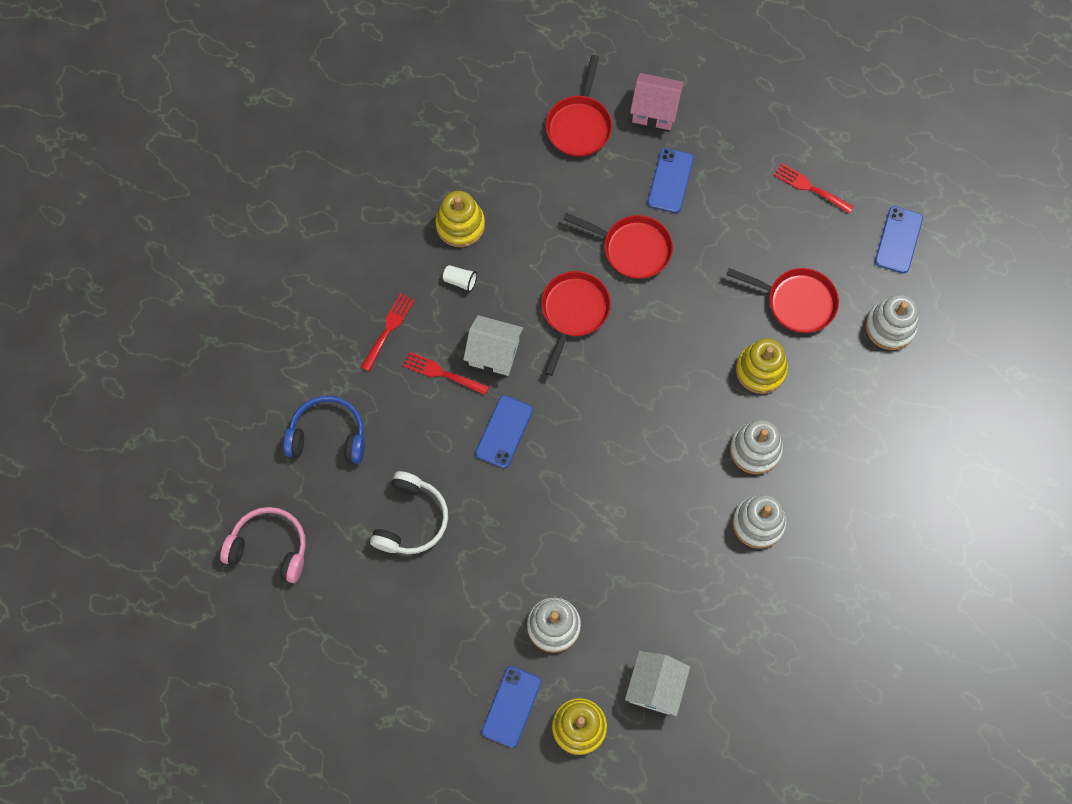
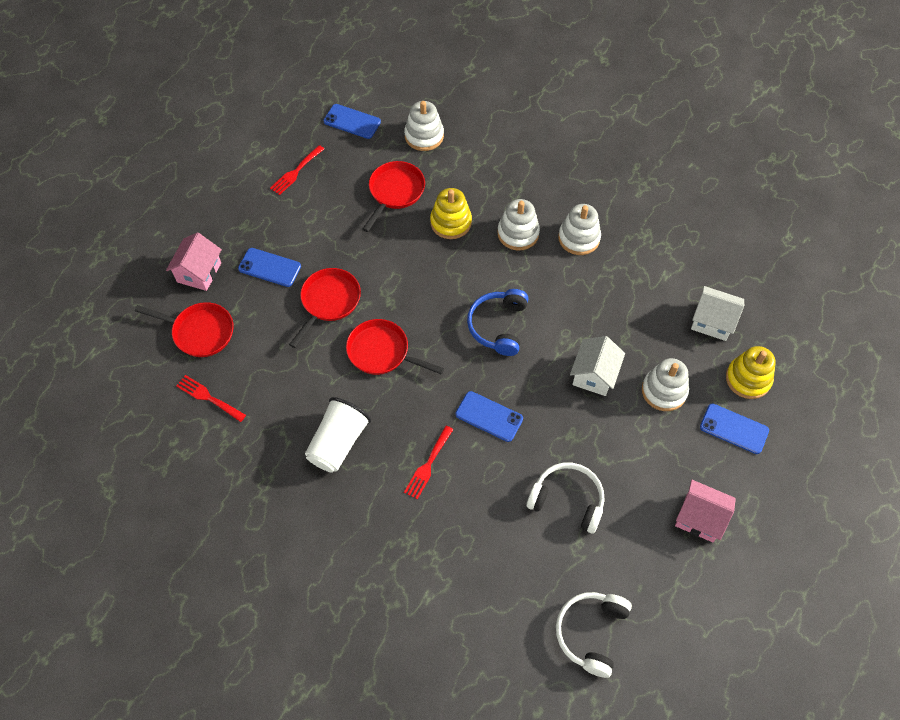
camera: 85 degrees left, 10 degrees down
(269, 547) = (591, 633): pink headphones -> white headphones
(328, 435) = (481, 572): blue headphones -> blue headphones (498, 326)
(388, 329) = (378, 510): red fork -> red fork (208, 397)
(399, 663) = (699, 518): none -> pink house
(460, 225) = (281, 439): yellow stacking toy -> none
(460, 281) = (338, 443): white cup -> white cup, size x2.27
(494, 353) = (413, 419): white house -> white house (594, 375)

